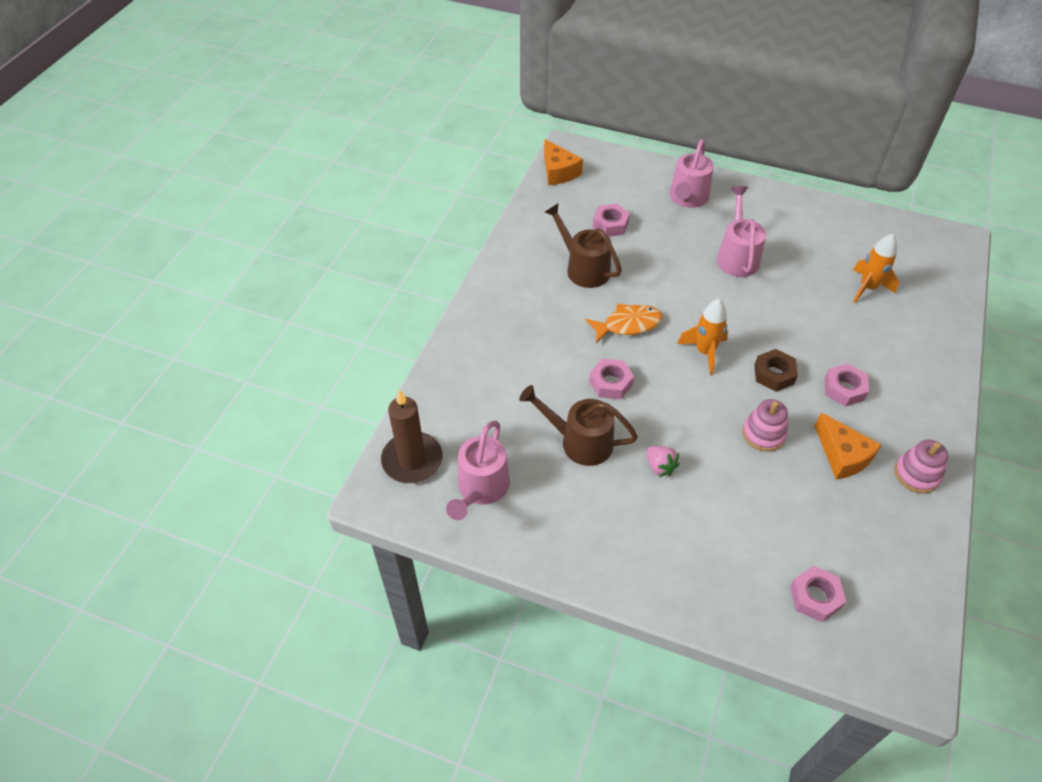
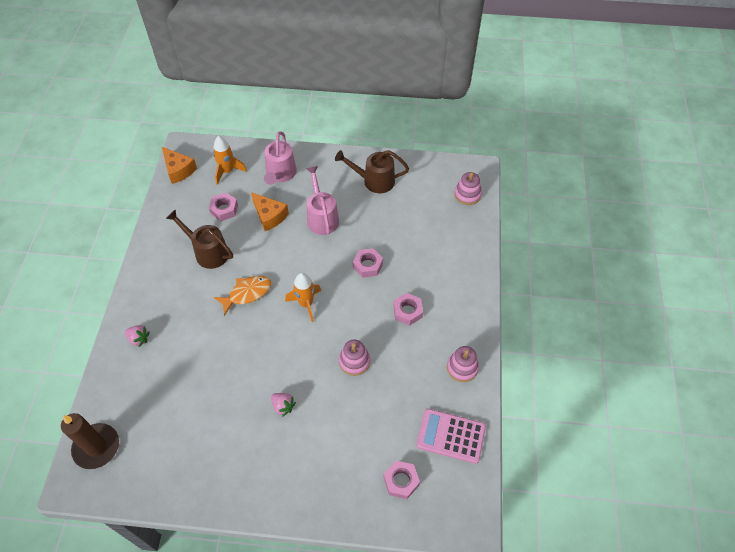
camera: 15 degrees left, 5 degrees up
(480, 489) = (152, 458): pink watering can -> none
(483, 348) = (139, 339): none -> pink strawberry
(579, 441) = (222, 400): brown watering can -> brown watering can (374, 181)
(610, 383) = (239, 346): pink nut -> pink nut (368, 265)
(774, 374) = (357, 311): brown nut -> none
(842, 455) = (410, 365): orange cheese -> orange cheese (269, 216)
(867, 288) = (417, 224): orange rocket -> orange rocket (227, 171)
(893, 557) = (451, 436): none -> pink calculator
(941, 266) = (467, 195): none -> pink stacking toy

